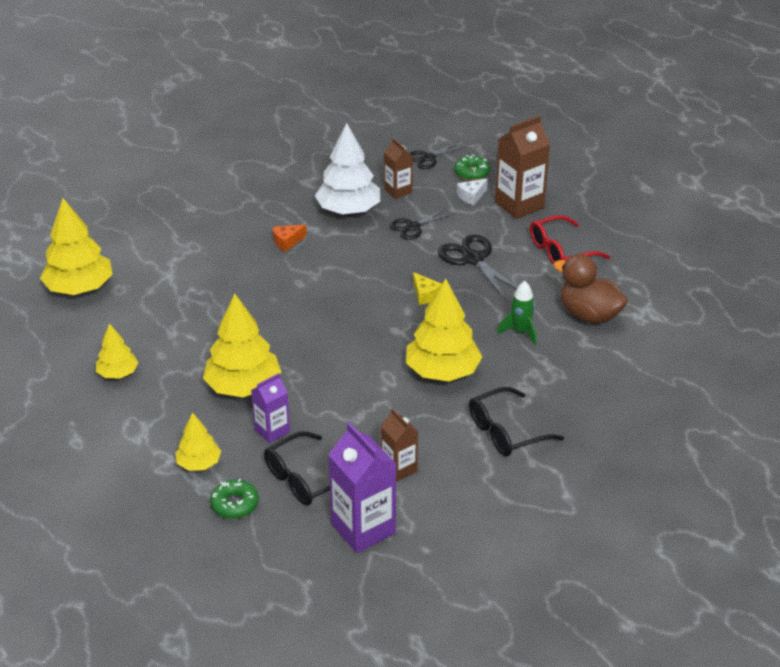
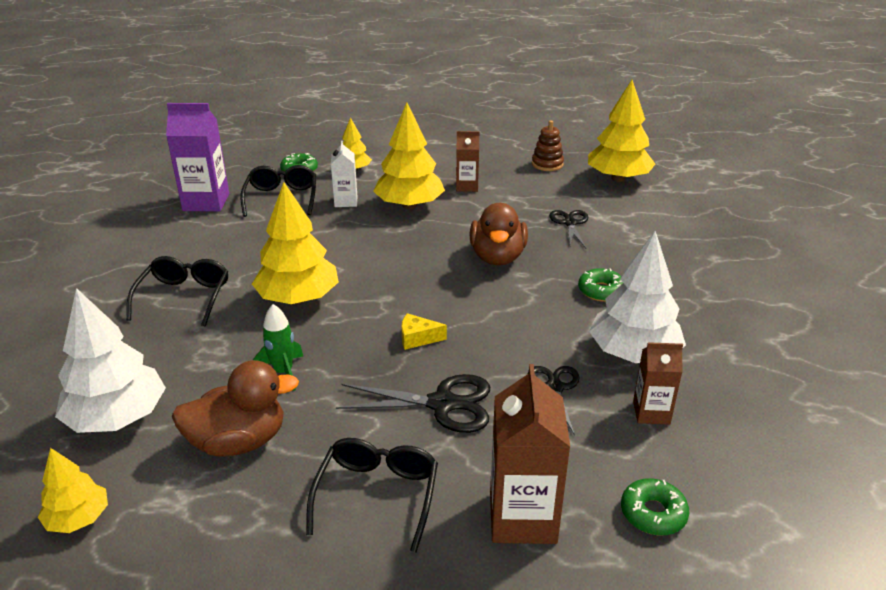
camera: 125 degrees right, 5 degrees down
(79, 339) = (547, 164): none -> brown stacking toy
(118, 373) = (487, 167): yellow tree -> yellow tree (78, 518)
(272, 431) = (346, 201): purple carton -> white carton
(286, 302) = (497, 257): none -> brown duck
(287, 242) = (601, 291): orange cheese -> green donut
(399, 468) = (231, 234): brown carton -> brown carton (467, 186)
(428, 158) = (728, 486): black scissors -> black scissors (570, 223)
(471, 196) = (585, 477): white cheese -> none
(560, 251) = (377, 495): red glasses -> black glasses
(634, 374) = (117, 417): none -> white tree

